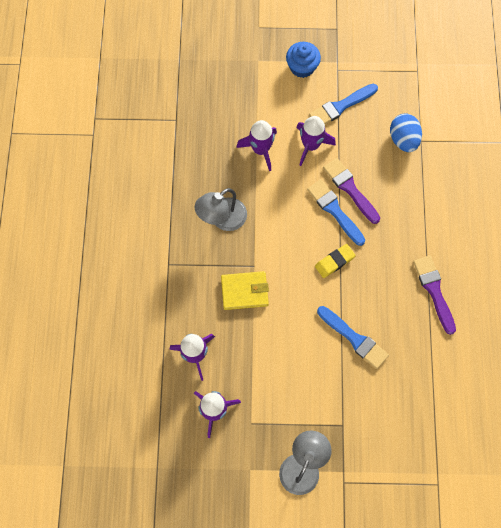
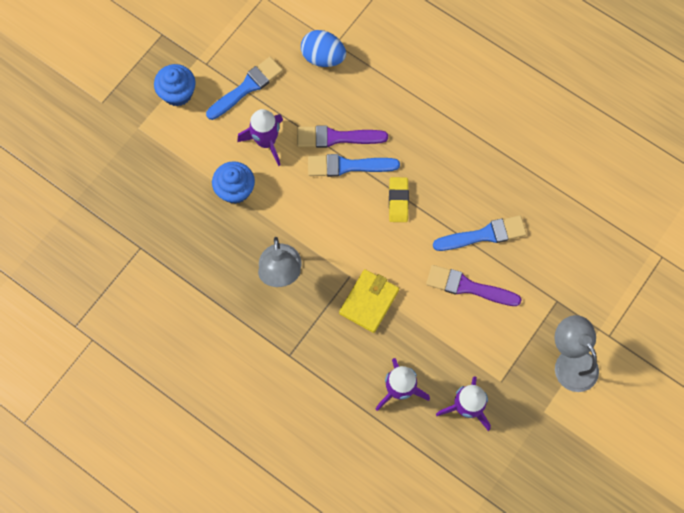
camera: 55 degrees left, 0 degrees up
(260, 150) = (235, 189): purple rocket -> blue cupcake
(341, 106) = (247, 87): blue brush -> blue brush turned 135 degrees counterclockwise
(434, 291) = (487, 135): purple brush -> purple brush (468, 287)

